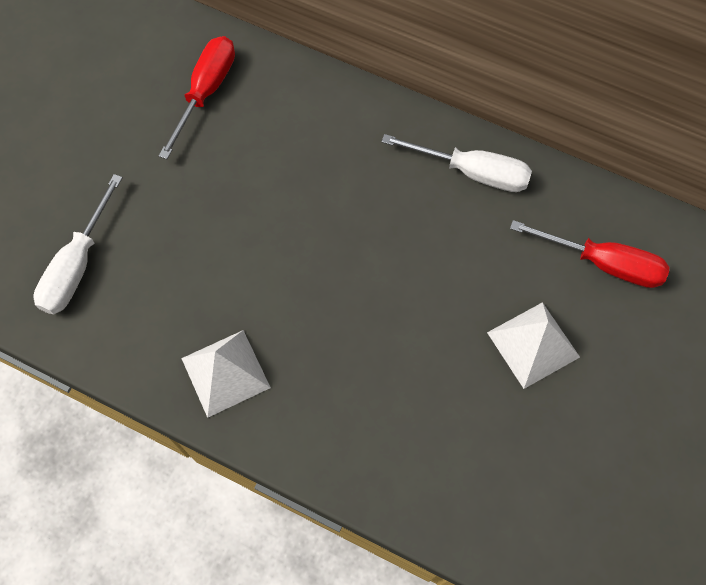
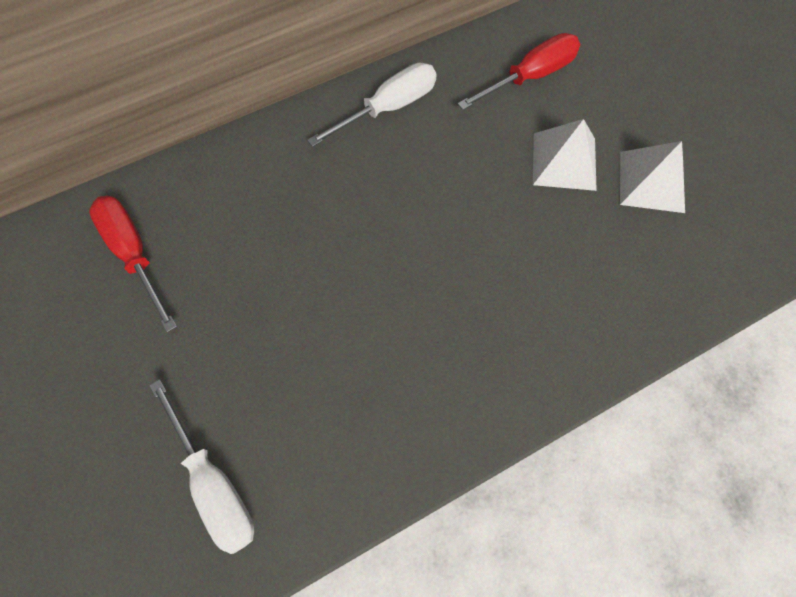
camera: 55 degrees left, 0 degrees up
(225, 373) = (429, 409): white pyramid -> white pyramid (652, 181)

